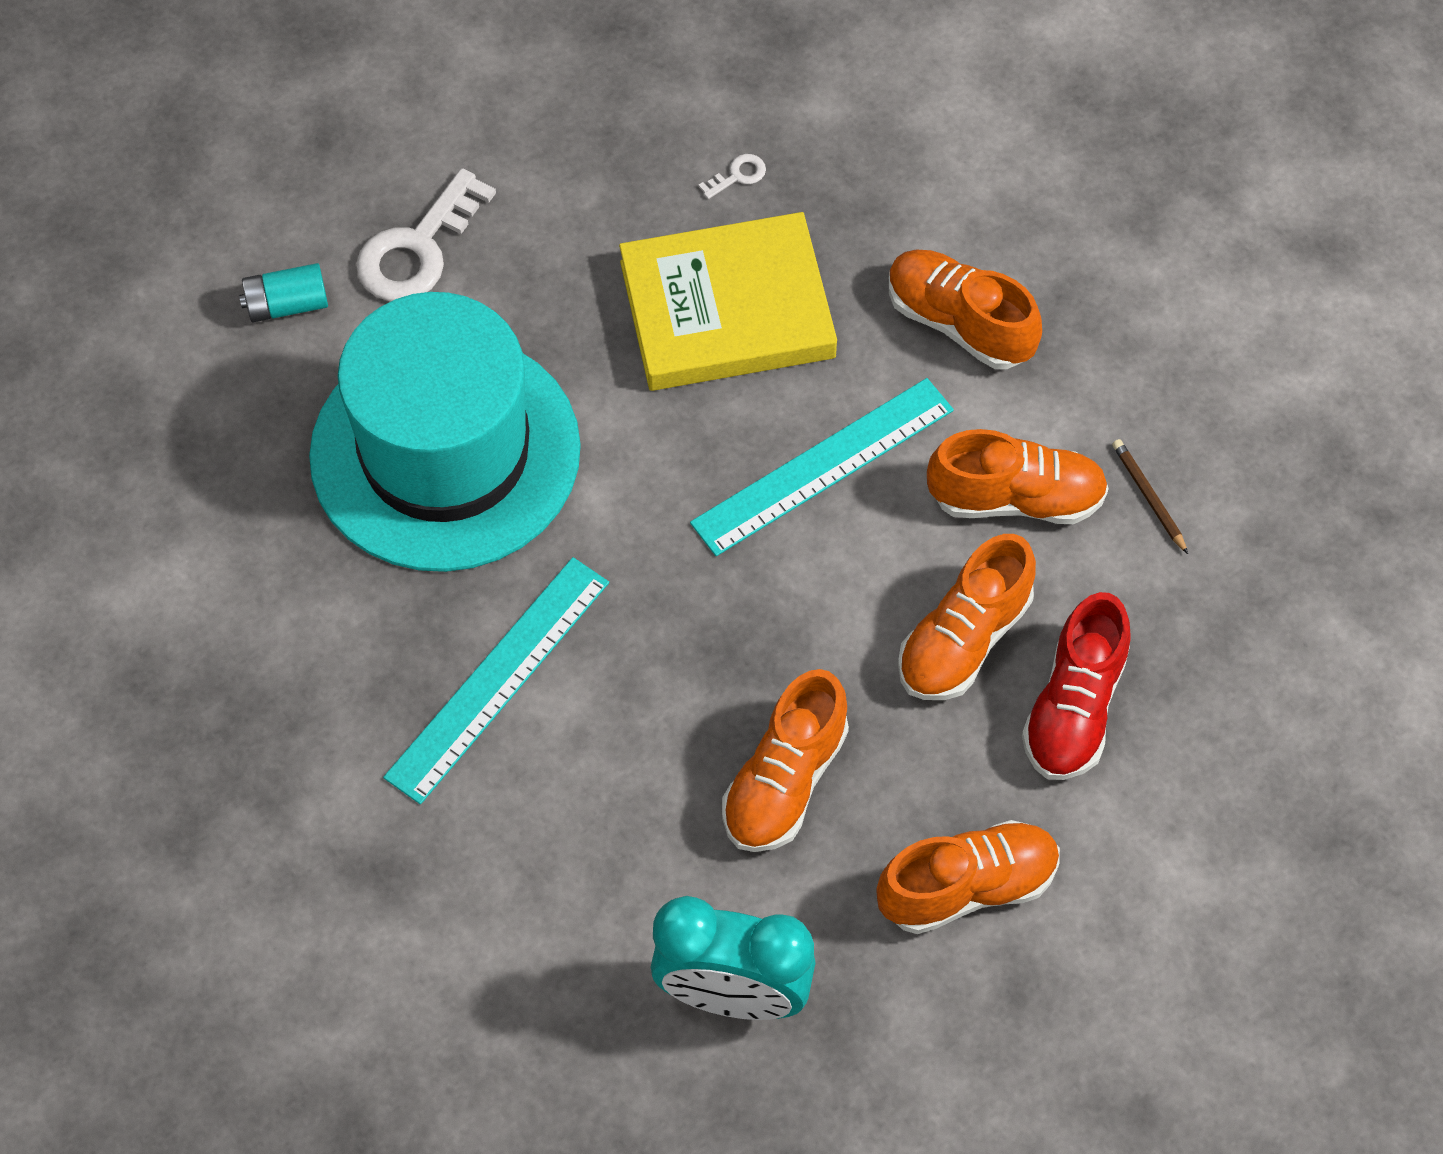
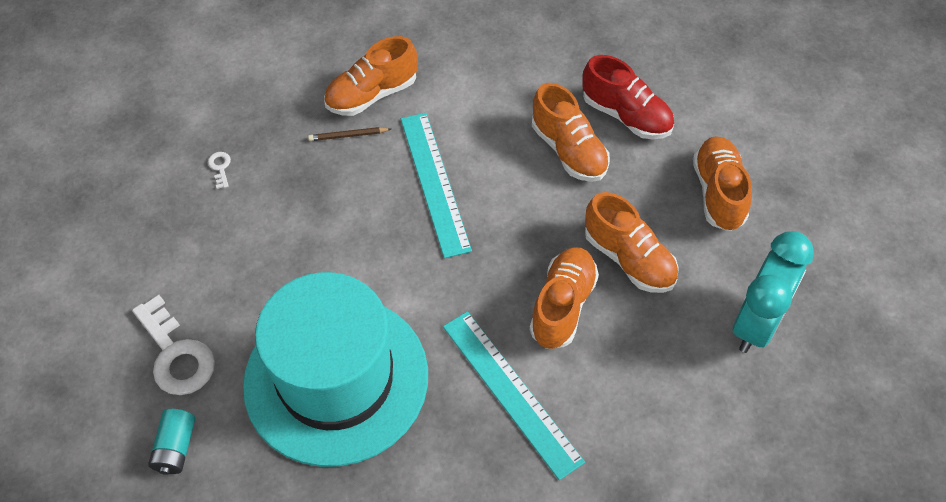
camera: 70 degrees left, 5 degrees down
(727, 309) = (308, 199): yellow book -> none
(1016, 498) = (492, 102): orange shoe -> orange shoe (562, 306)
(1148, 497) = (514, 48): brown pencil -> brown pencil (348, 136)

